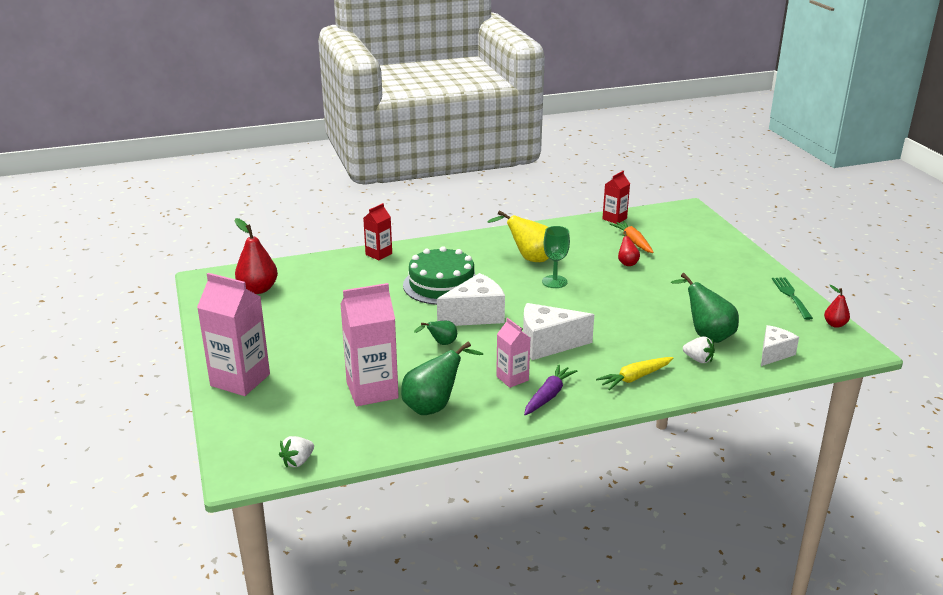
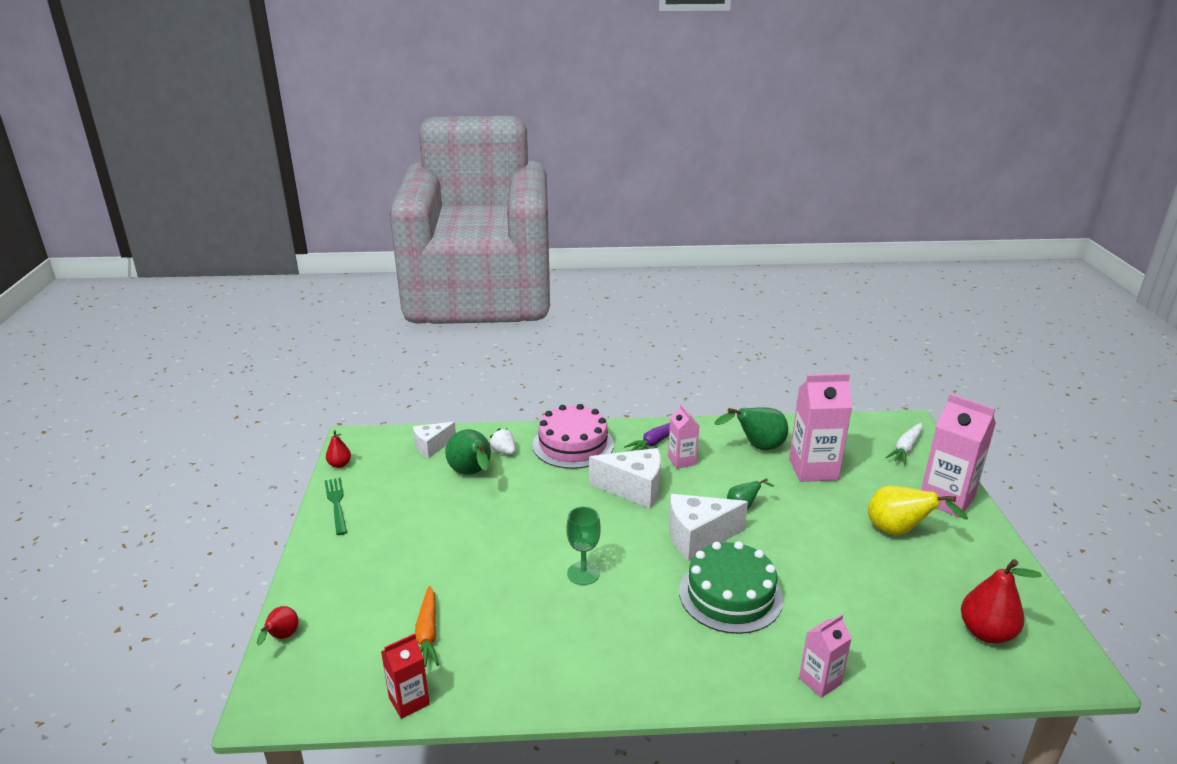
camera: 165 degrees left, 0 degrees up
(260, 433) = (905, 448): none -> white carrot
(298, 461) = (867, 424): white strawberry -> none
(379, 254) = (820, 681): red carton -> pink carton
(529, 258) = (596, 625): yellow pear -> yellow pear (899, 532)
(627, 262) = (469, 591): red pear -> red pear (282, 637)
(635, 378) = (573, 444): yellow carrot -> pink cake
(791, 296) = (336, 503): green fork -> green fork turned 150 degrees clockwise

